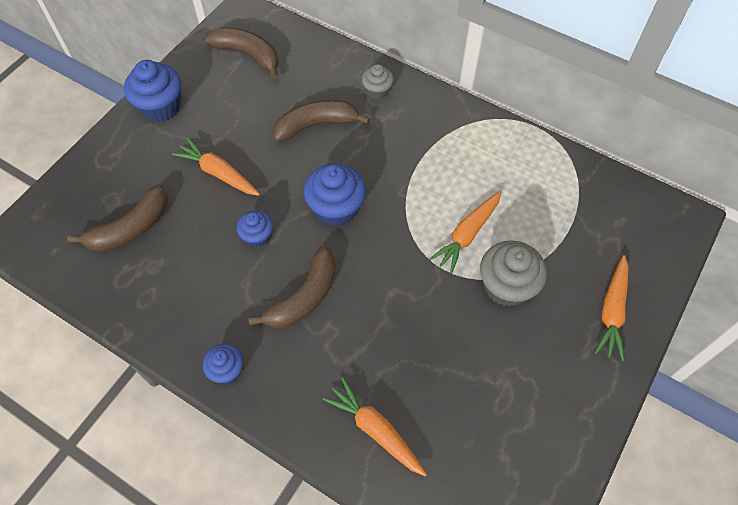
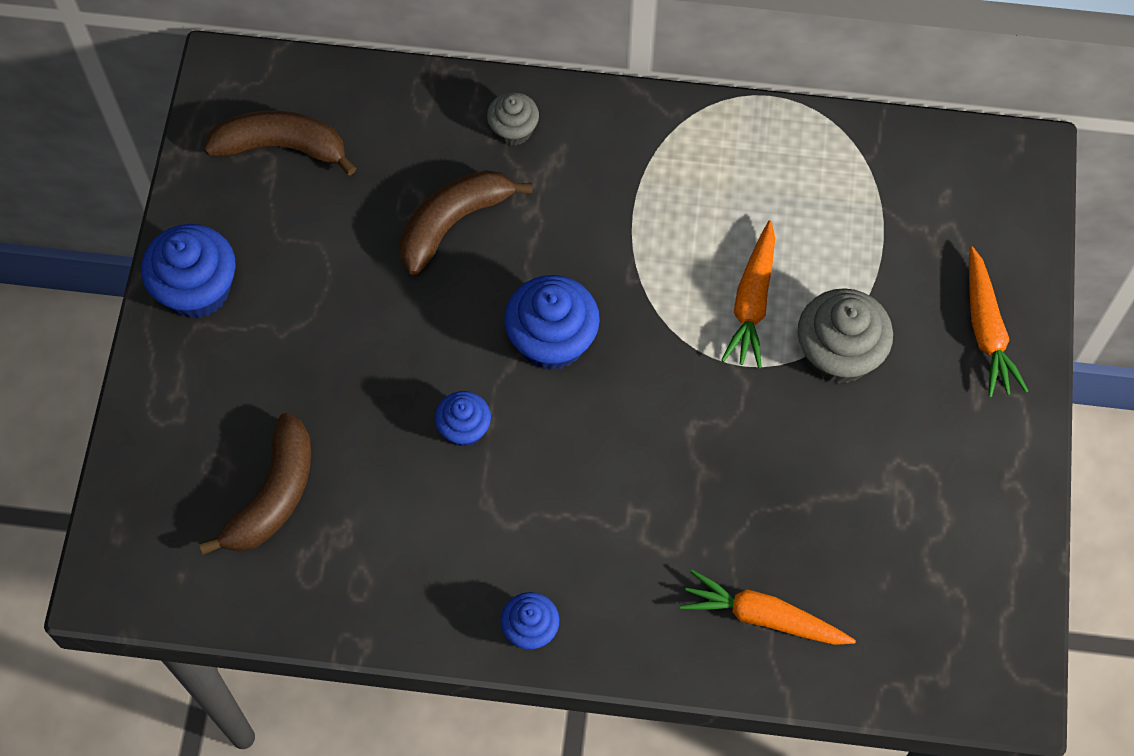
camera: 25 degrees left, 5 degrees up
(219, 173) = (352, 359): orange carrot -> none
(305, 297) = (579, 486): brown banana -> none

